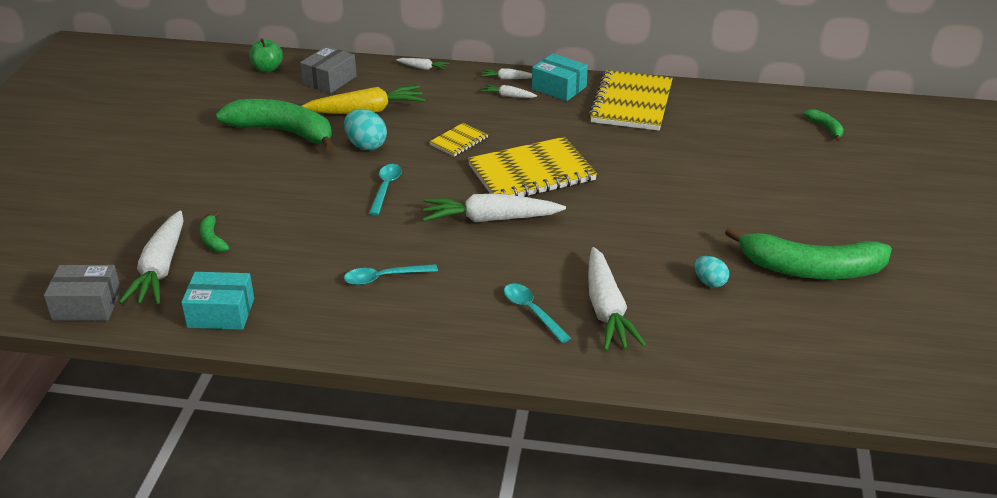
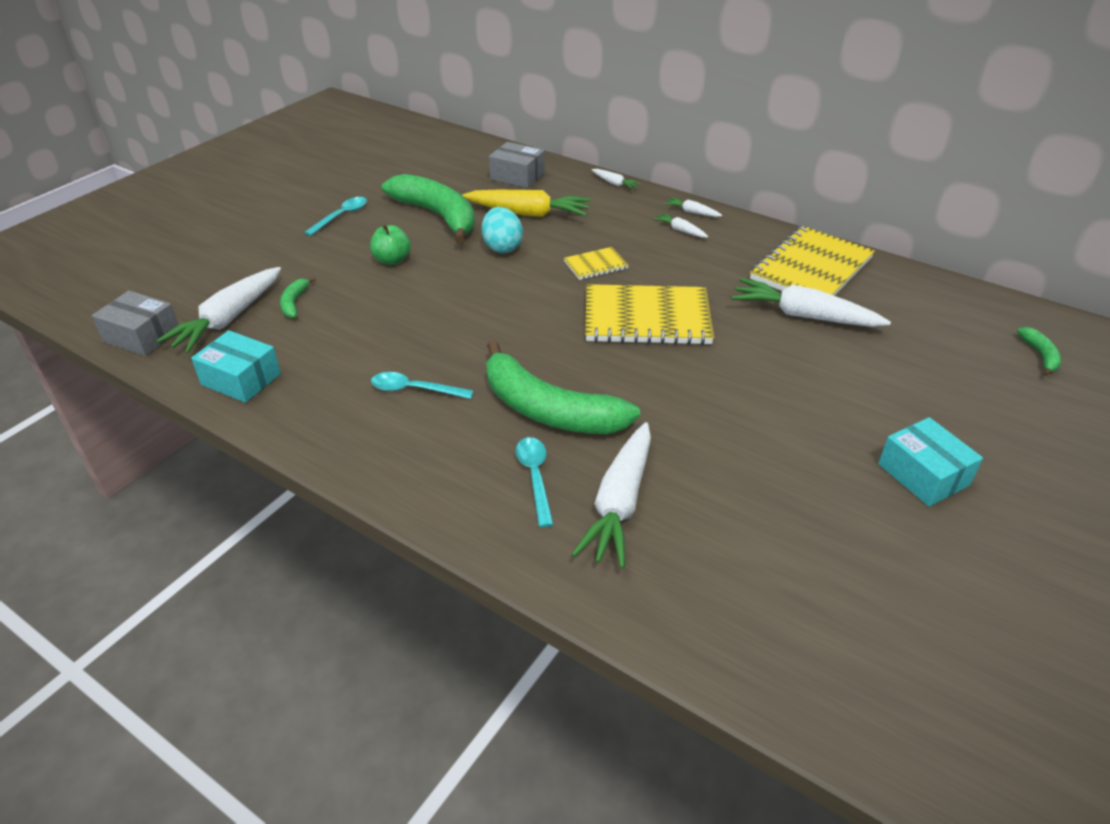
camera: 25 degrees right, 5 degrees up
(267, 69) = (470, 154): green apple -> green apple (392, 260)
(329, 80) = (517, 176): grey box -> grey box turned 60 degrees clockwise
(386, 188) = (488, 295): turquoise spoon -> turquoise spoon (341, 216)
(490, 219) = (567, 357): white carrot -> white carrot (804, 316)
(559, 88) = (741, 234): turquoise box -> turquoise box (923, 474)
(709, 282) = (766, 509): turquoise egg -> none
(811, 269) = (911, 534): green banana -> green banana (549, 410)

